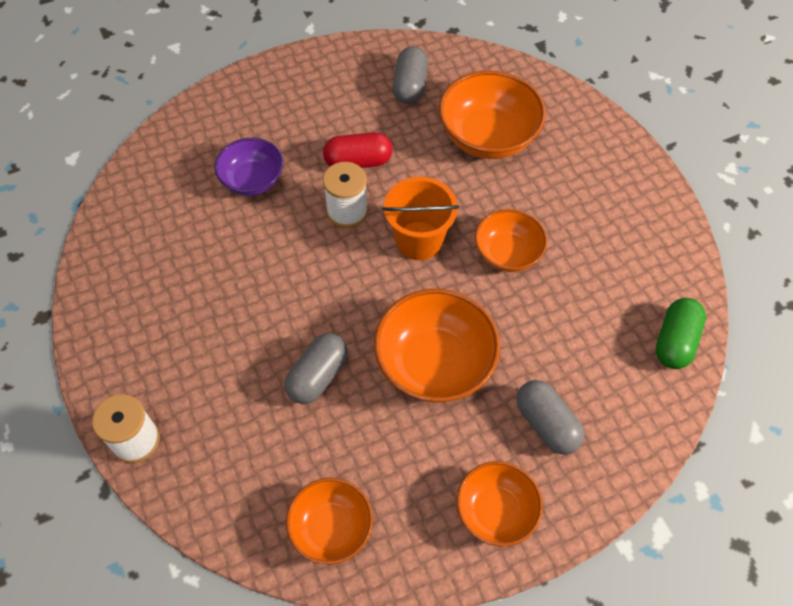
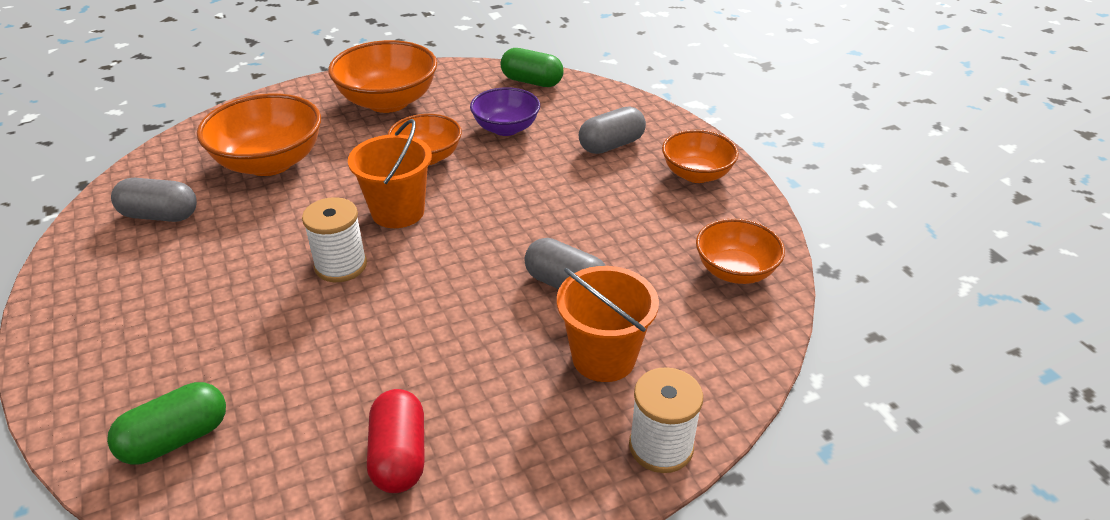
camera: 90 degrees left, 20 degrees down
(185, 155) = (176, 439): none -> green capsule
(229, 404) = (603, 358): none -> orange bucket
(252, 180) = (259, 355): purple bowl -> purple bowl (506, 128)
(358, 161) = (265, 257): red capsule -> red capsule (399, 456)
(435, 363) = (551, 204): orange bowl -> orange bowl (388, 102)

